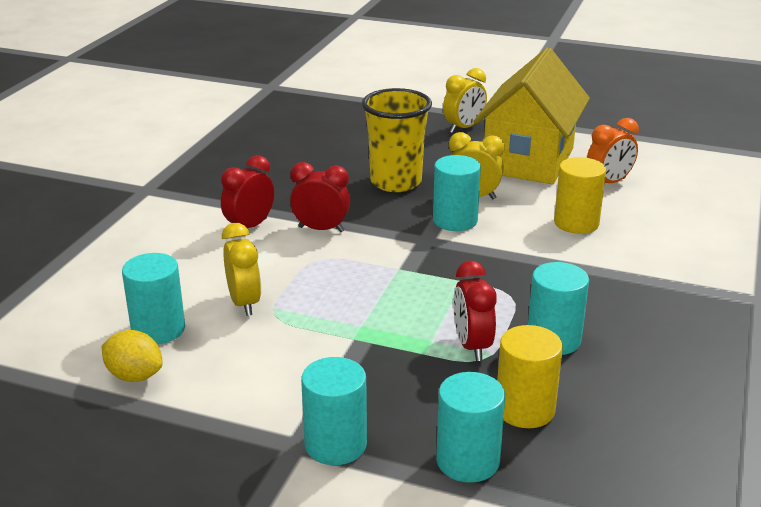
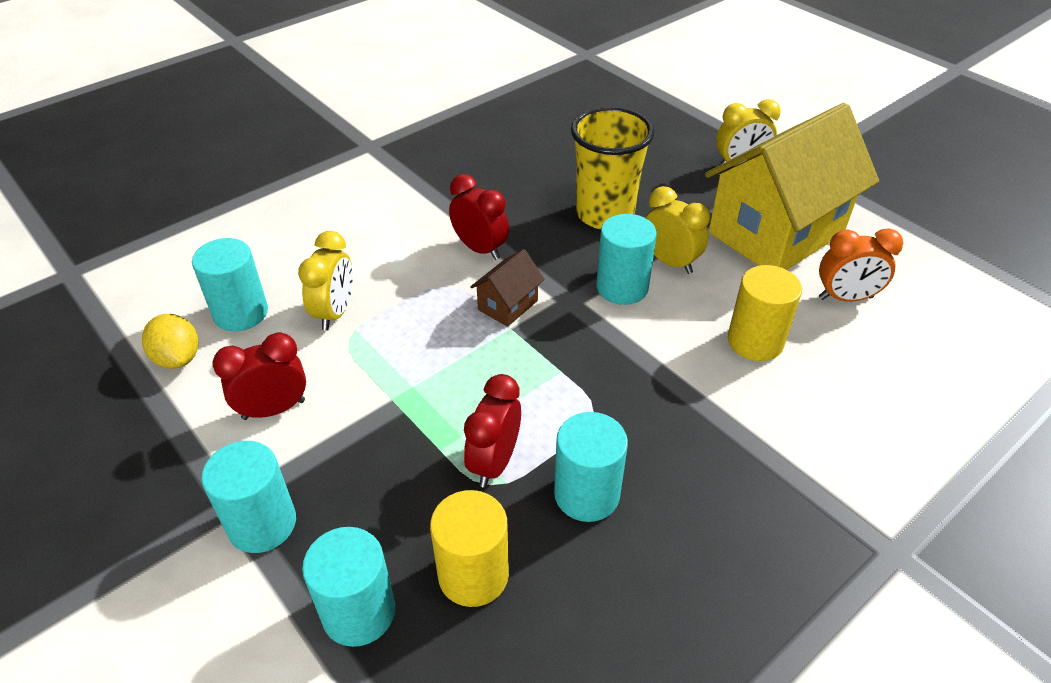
camera: 30 degrees right, 15 degrees up
(250, 226) = (419, 221): red clock -> red clock (274, 409)
(381, 256) = (507, 305): none -> brown house

